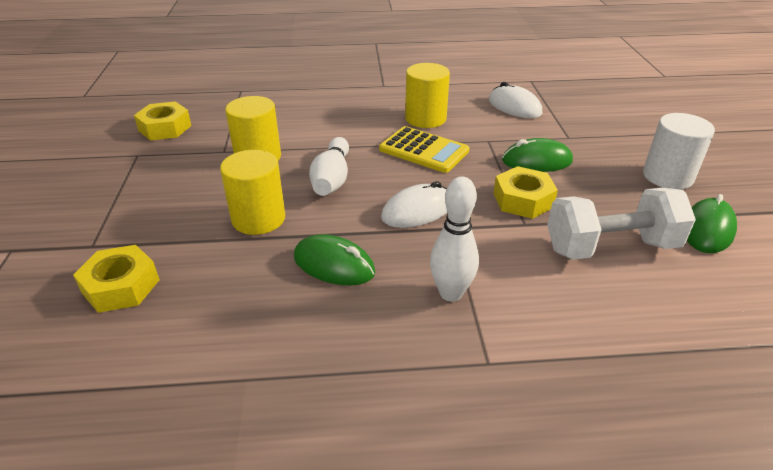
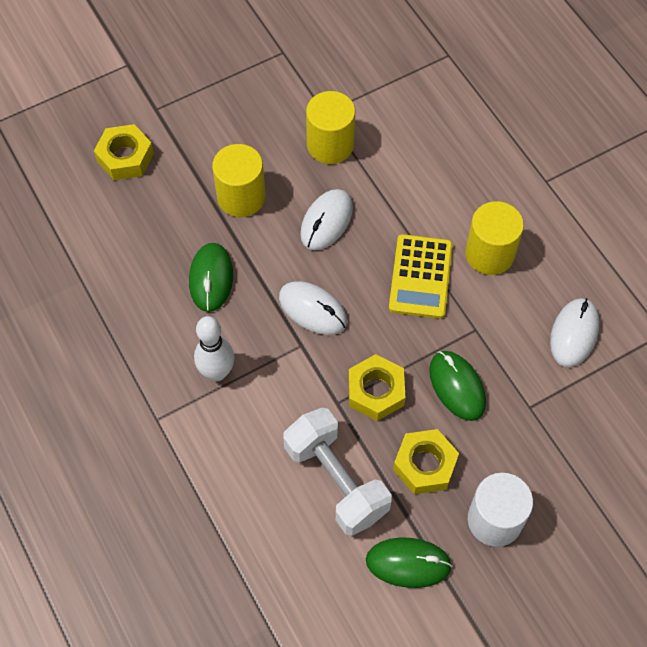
camera: 65 degrees right, 25 degrees up
(165, 128) = (337, 42): yellow nut -> yellow nut (425, 465)
(332, 179) = (326, 221): white bowling pin -> white mouse

